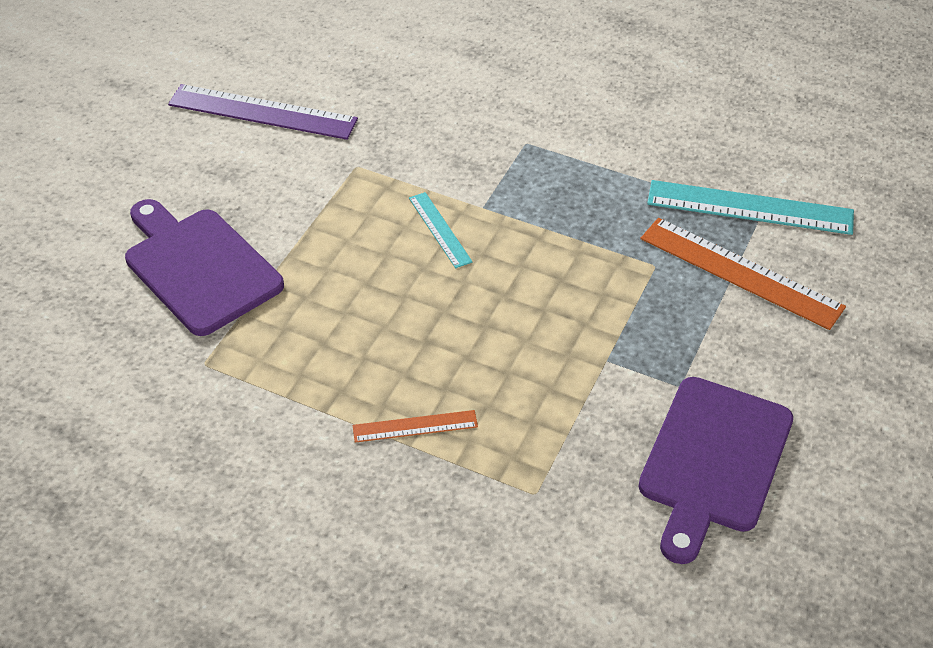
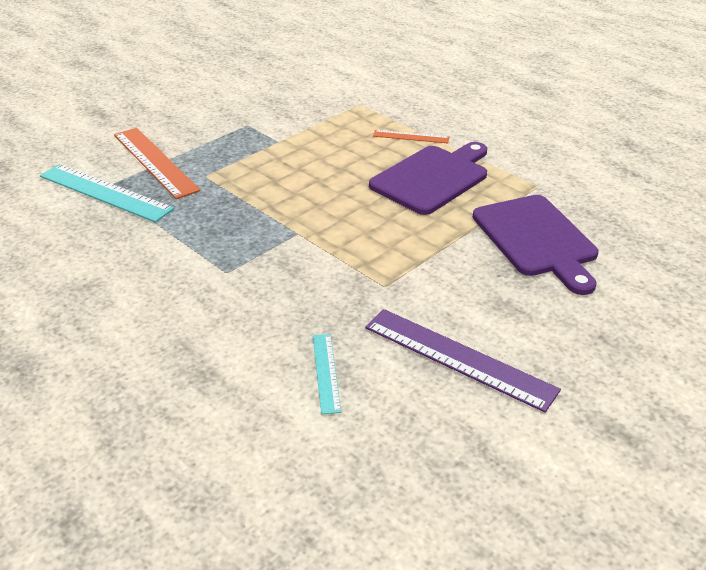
camera: 160 degrees left, 10 degrees down
(440, 229) = (339, 225): turquoise ruler -> turquoise ruler (326, 372)
(713, 461) = (258, 98): purple cutting board -> purple cutting board (432, 178)

